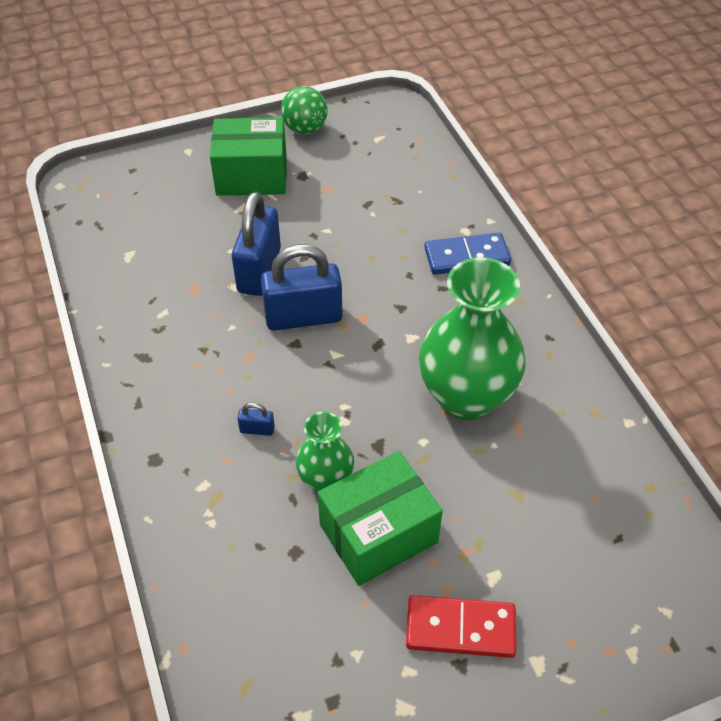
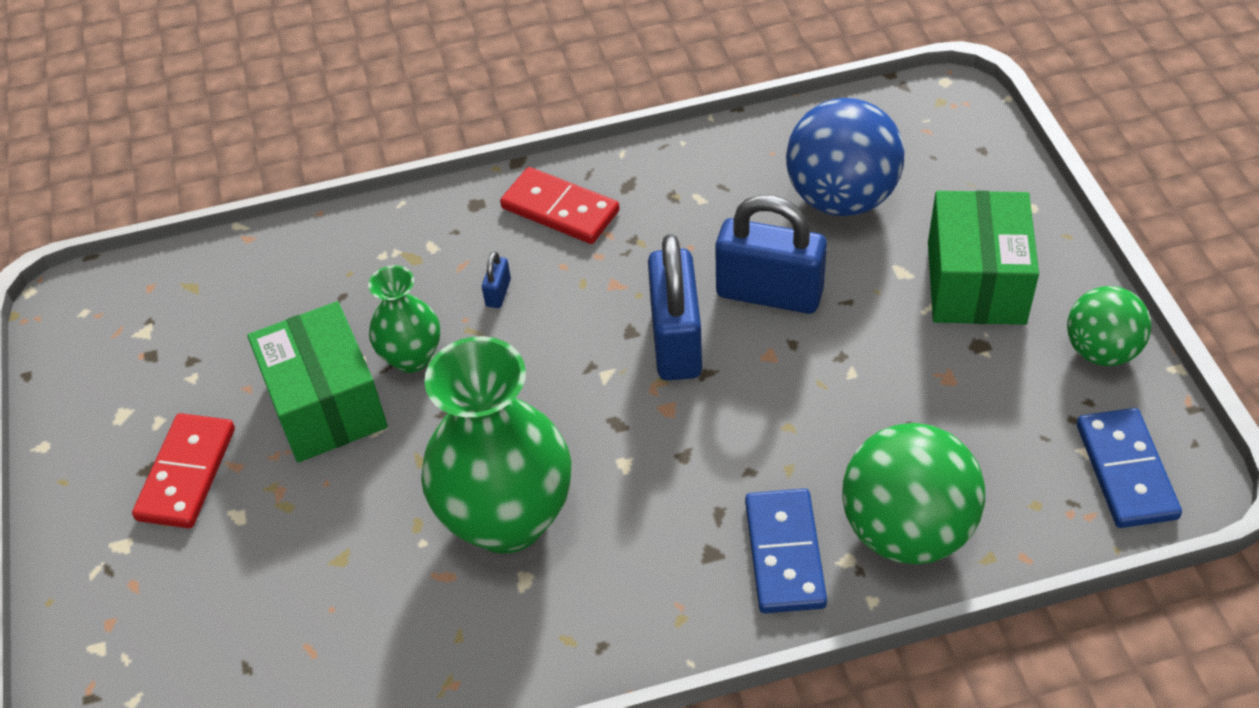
camera: 100 degrees right, 0 degrees up
(167, 398) = (560, 210): none -> red domino
(171, 236) = (841, 198): none -> blue ball
(388, 125) = (1126, 471): none -> blue domino
(441, 207) = (906, 530): none -> green ball

